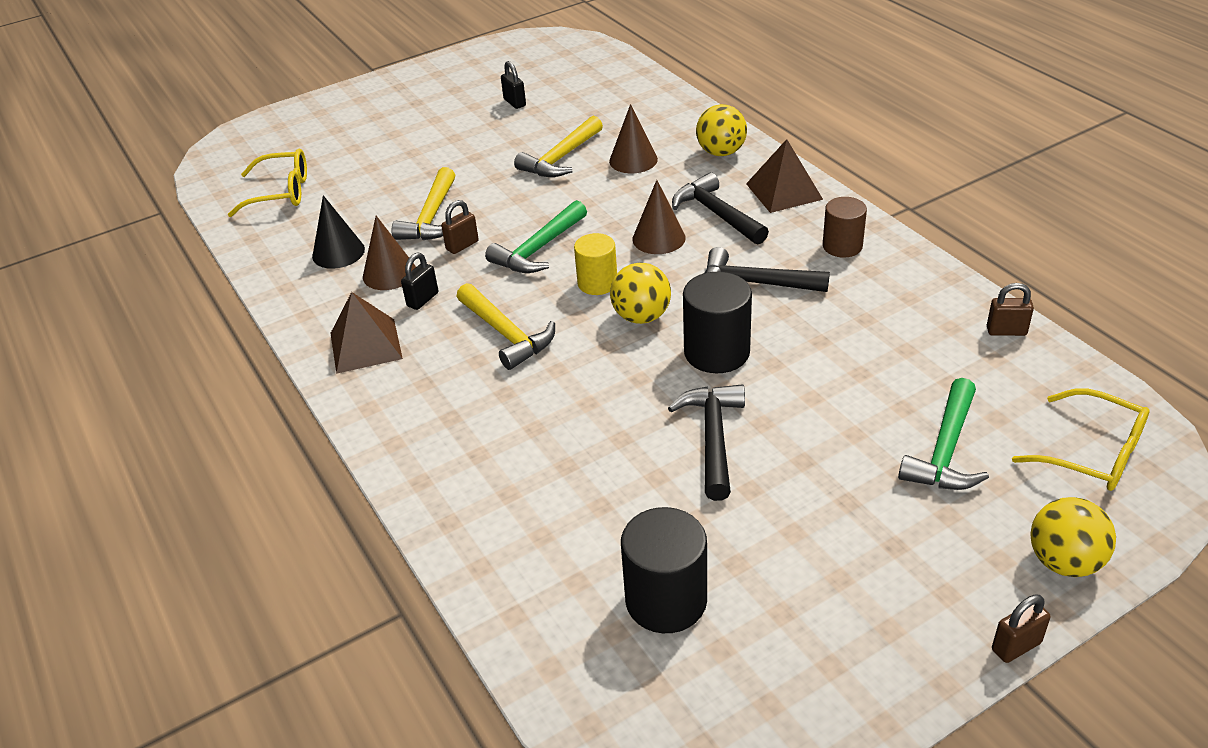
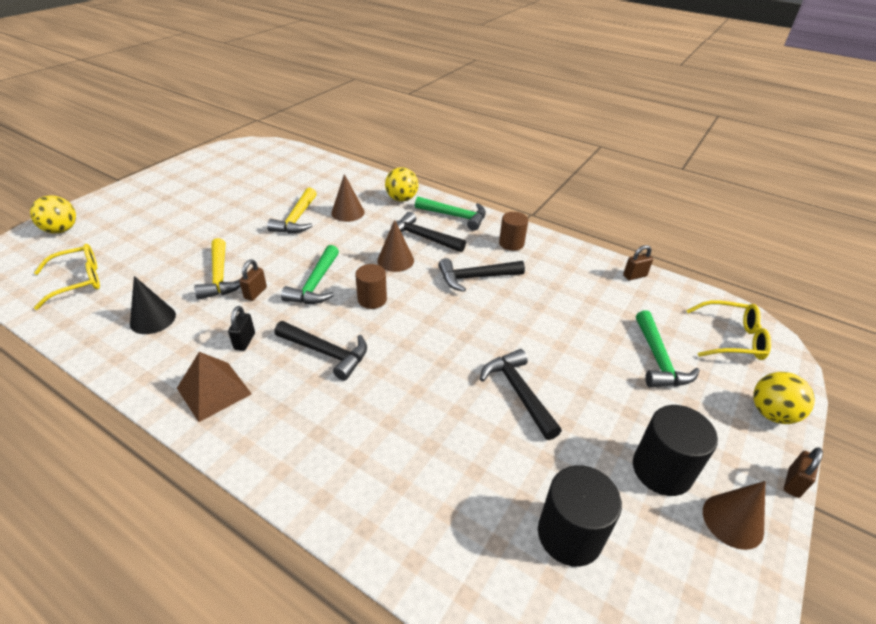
camera: 30 degrees left, 0 degrees up
(389, 273) = (206, 326): brown cone -> brown cone (732, 521)
(506, 334) = (326, 353): yellow hammer -> black hammer
(514, 102) = (242, 187): black padlock -> none
(597, 283) = (372, 299): yellow cylinder -> brown cylinder
(641, 316) = (416, 316): yellow ball -> yellow ball (61, 230)
(716, 352) = (481, 330): black cylinder -> black cylinder (661, 470)
(784, 191) = (455, 216): brown pyramid -> green hammer

